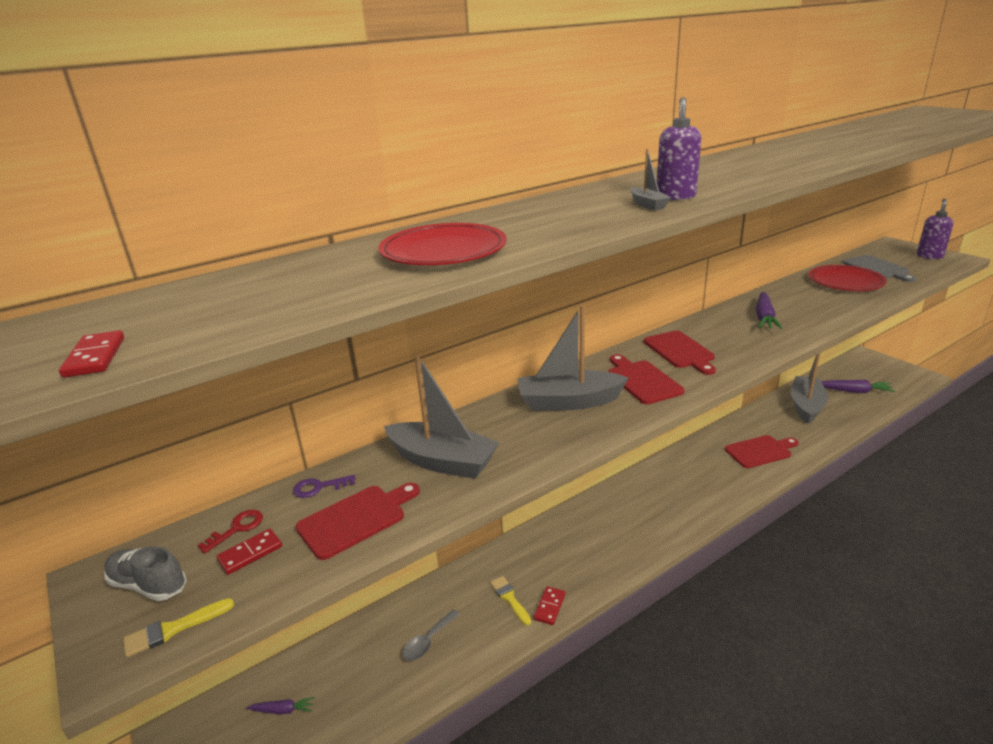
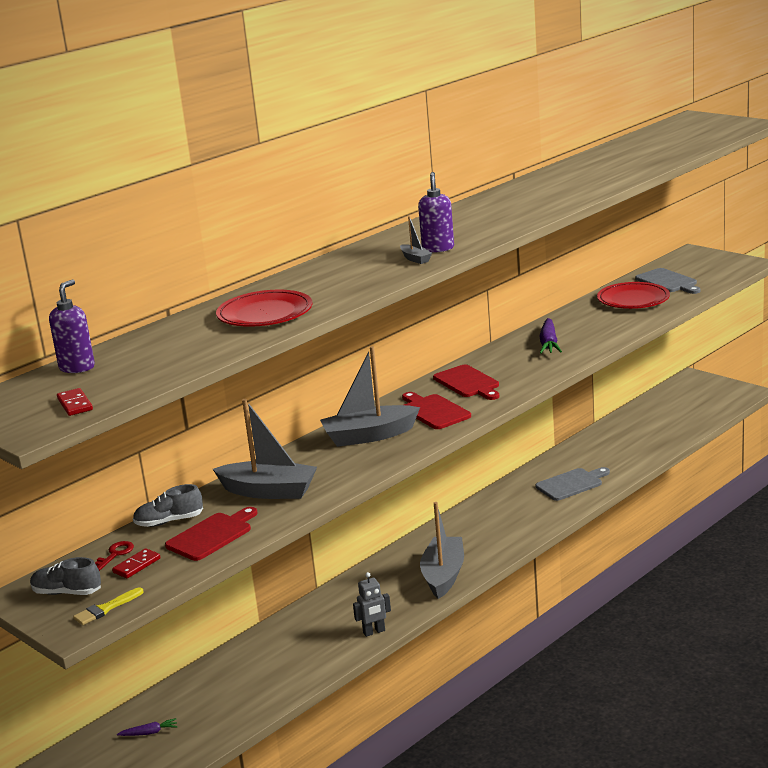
camera: 10 degrees left, 5 degrees down
(319, 487) = (169, 522): purple key -> grey shoe
(428, 641) = (266, 671): grey spoon -> none
(509, 598) = (335, 632): yellow brush -> none
(550, 607) = (374, 632): red domino -> grey robot
(760, 451) = (571, 484): red cutting board -> grey cutting board
(806, 406) = (622, 436): grey boat -> grey boat (443, 575)
(854, 391) = (673, 416): purple carrot -> none
(929, 256) = (723, 263): purple soap dispenser -> purple soap dispenser (77, 368)

